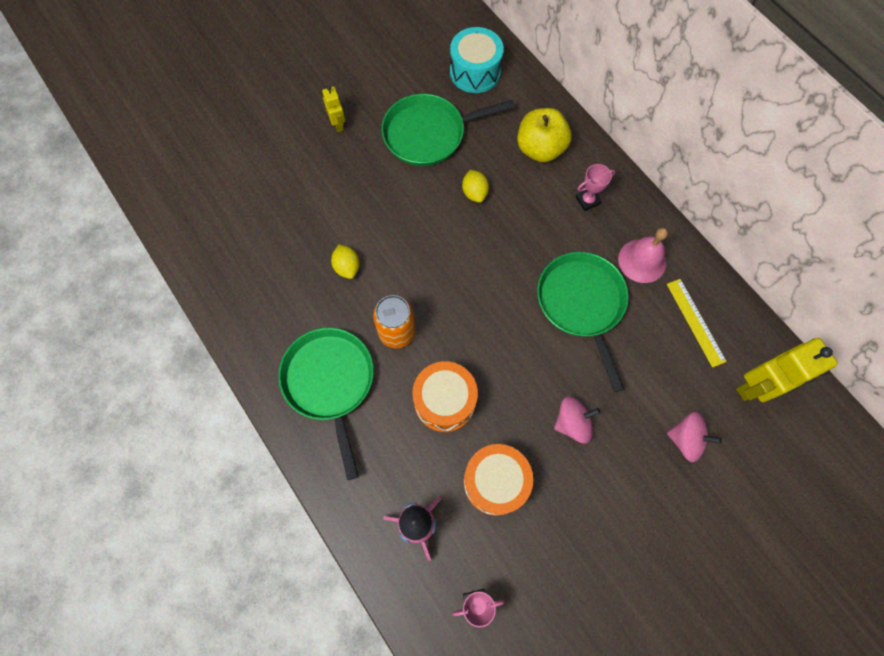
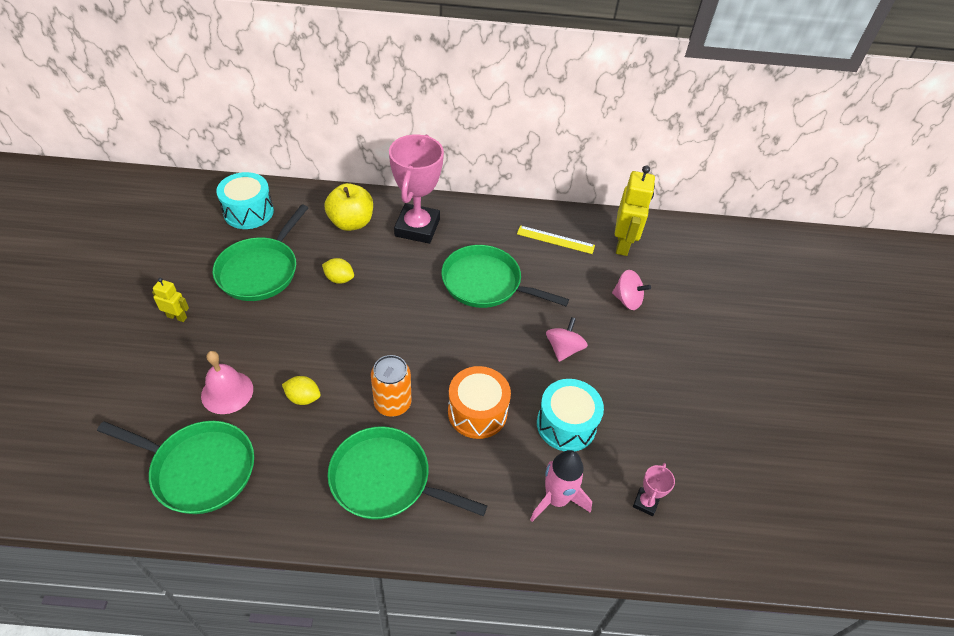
camera: 55 degrees left, 20 degrees down
(239, 255) = (199, 469): none -> green pan
(495, 482) = (566, 424): orange drum -> turquoise drum
(587, 200) = (417, 228): pink trophy -> pink trophy, size x2.31
(642, 260) = (488, 233): pink bell -> pink bell (227, 392)
(686, 439) = (627, 300): pink spinning top -> pink spinning top turned 60 degrees clockwise

